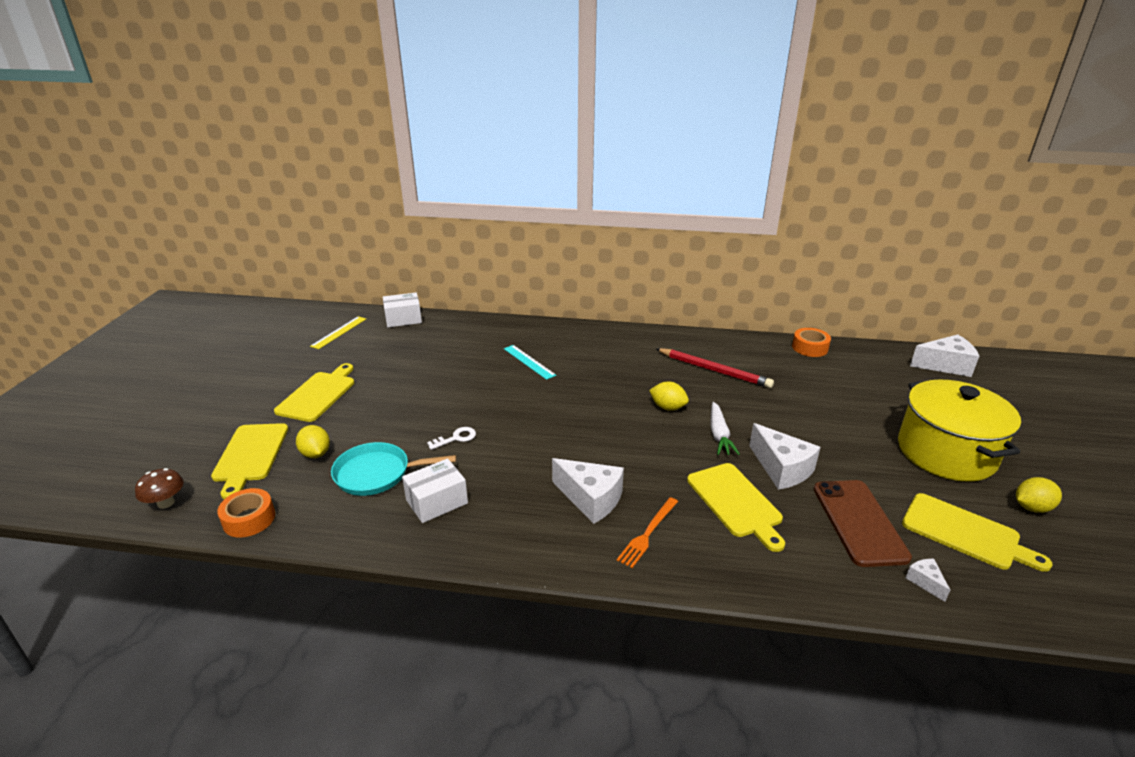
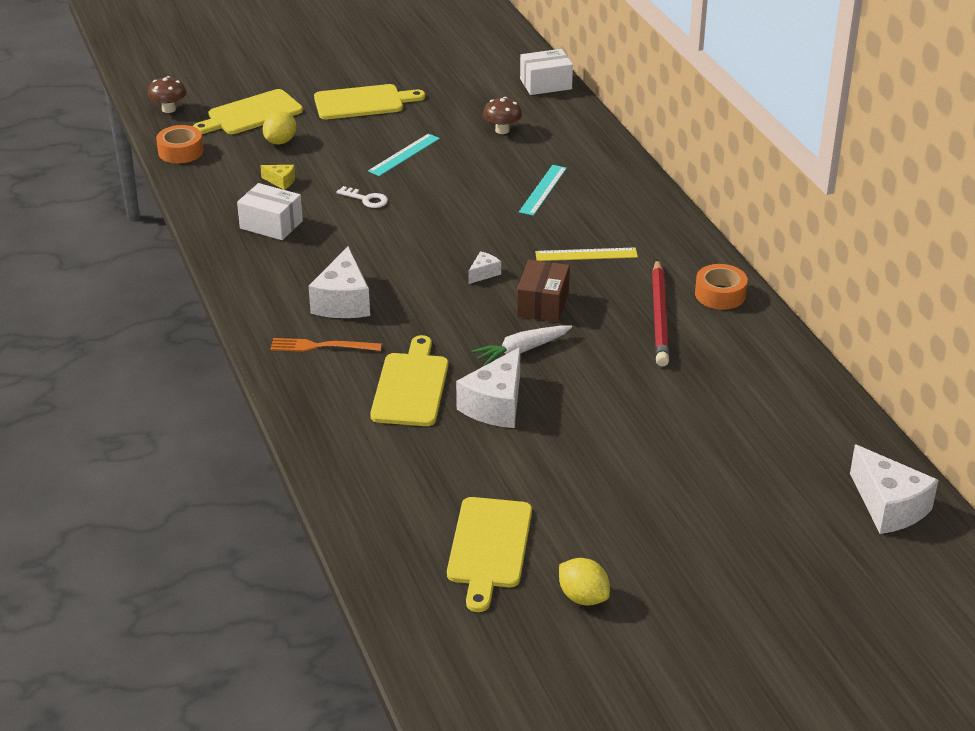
camera: 60 degrees right, 5 degrees up
(339, 332) = (478, 62): yellow ruler -> yellow ruler (586, 254)
(377, 474) = (281, 181): turquoise pan -> yellow cheese
(403, 319) = (545, 84): white box -> white box turned 60 degrees counterclockwise
(416, 400) = (404, 155): none -> turquoise ruler
(437, 352) = (502, 130): none -> brown mushroom
(668, 407) = (542, 304): yellow lemon -> brown box
(735, 502) = (411, 386): yellow cutting board -> yellow cutting board turned 150 degrees clockwise
(810, 348) = (806, 379): orange tape -> orange tape (720, 294)
(859, 522) = (446, 471): brown phone -> none
(925, 582) = (385, 525): white cheese -> white cheese (484, 273)
(946, 453) = (643, 523): yellow pot -> none

